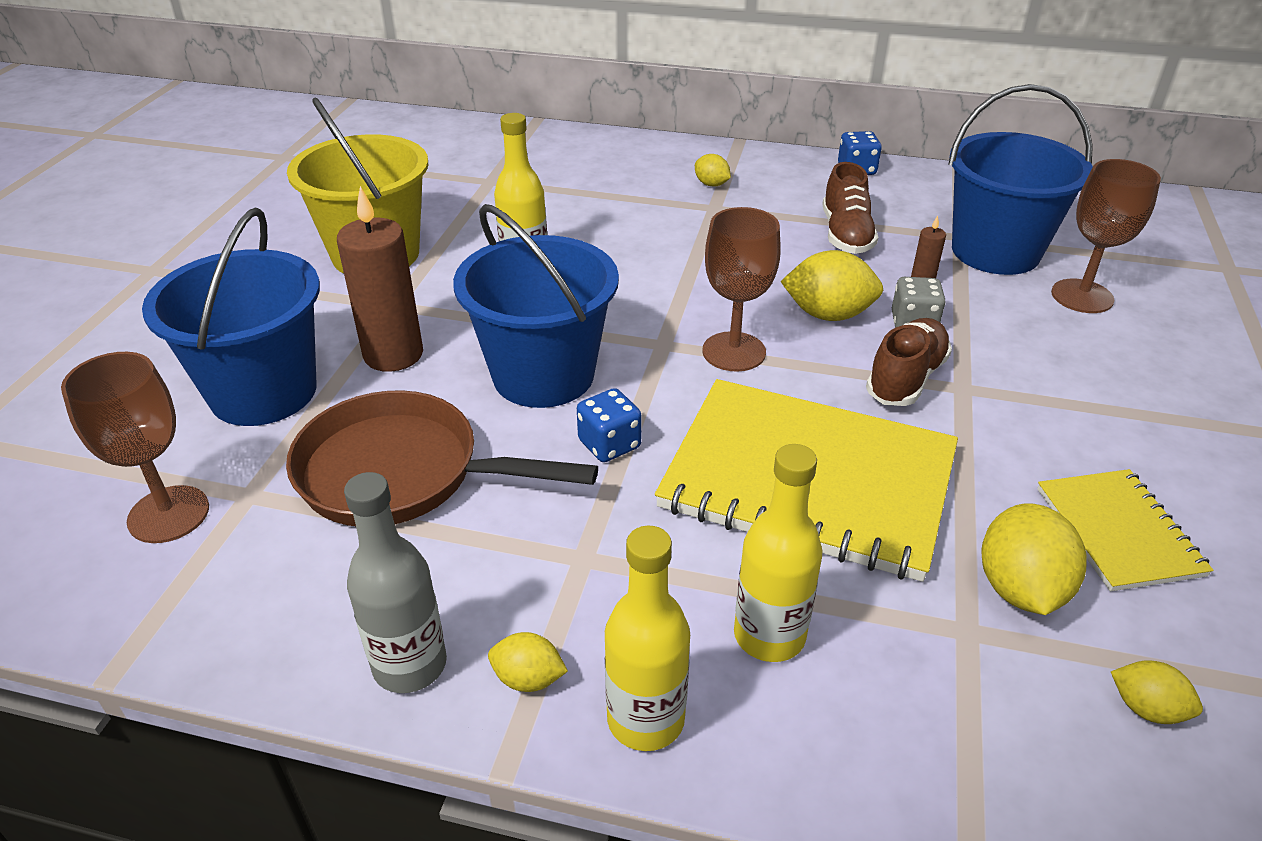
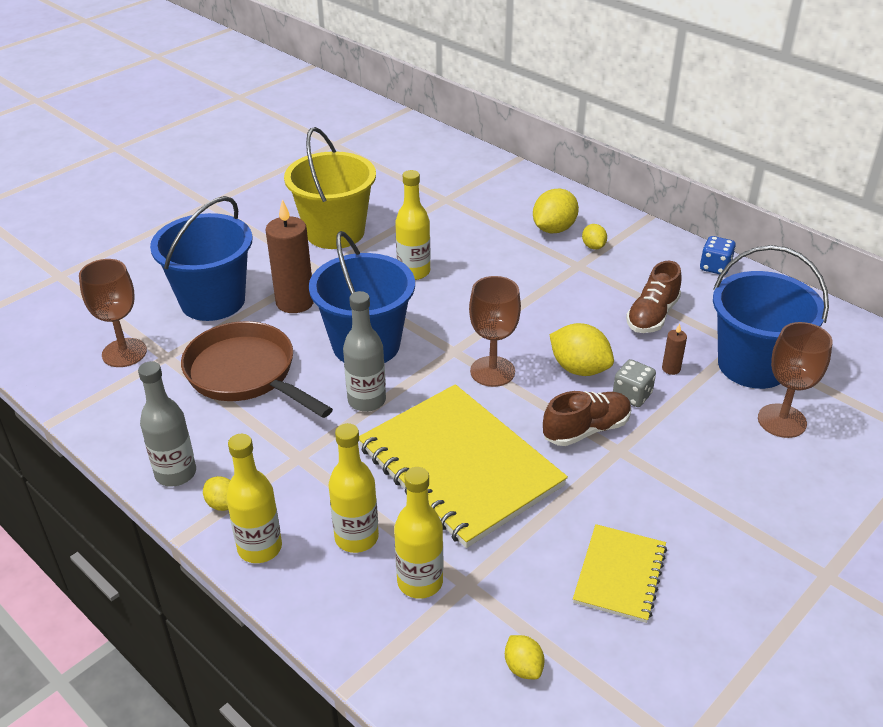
camera: 30 degrees right, 0 degrees up
(609, 444) = (367, 400): blue dice -> grey bottle
(910, 657) = (420, 582): none -> yellow bottle
(1020, 588) = (521, 577): yellow lemon -> yellow lemon (554, 229)

